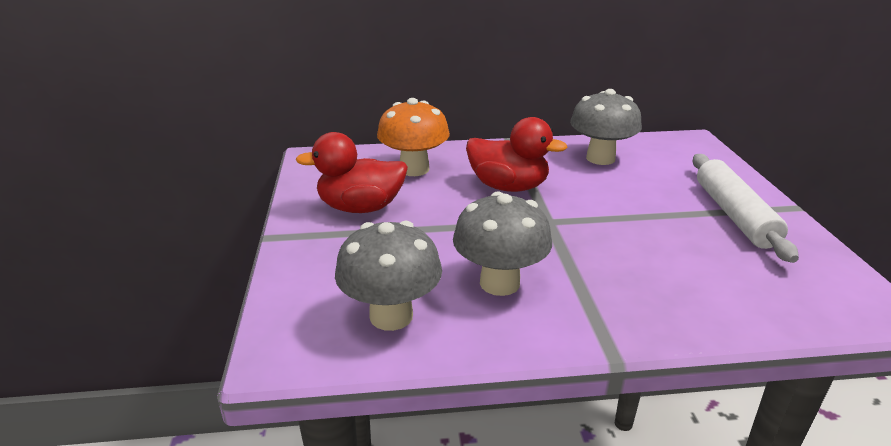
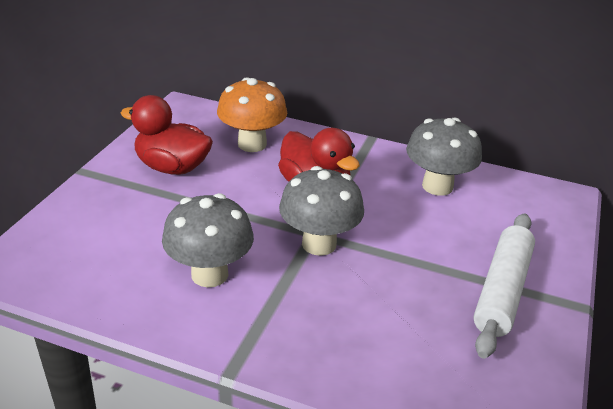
camera: 25 degrees right, 5 degrees up
(391, 316) = (102, 269): grey mushroom -> grey mushroom (319, 244)

